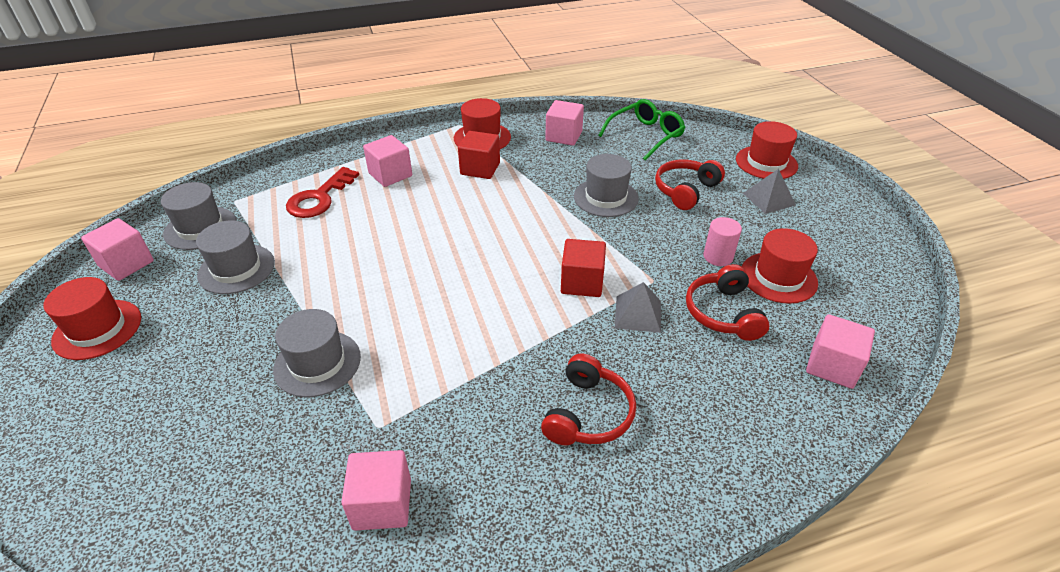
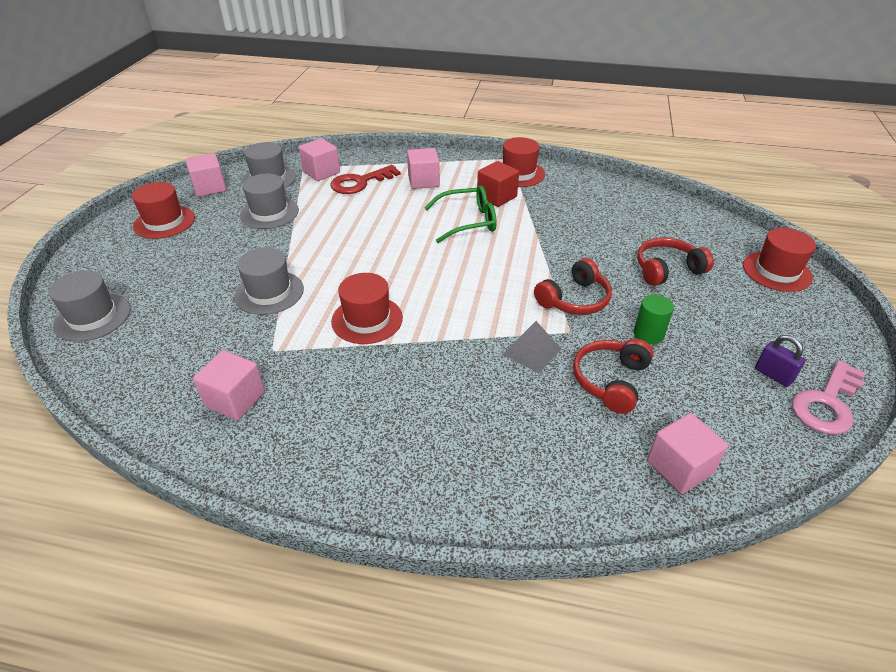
camera: 30 degrees right, 0 degrees up
(564, 136) = (591, 191): pink cube -> pink cube (321, 172)
(582, 282) = (505, 310): red cube -> none
(588, 414) = (425, 407): red headphones -> red headphones (574, 299)
(605, 197) = (585, 251): grey hat -> grey hat (93, 317)
(646, 135) = (670, 212): green glasses -> green glasses (468, 221)
(718, 257) = (648, 334): pink cylinder -> green cylinder
(768, 199) = (748, 303): grey pyramid -> none
(778, 277) = (694, 373): red hat -> red hat (367, 319)
(832, 254) = (773, 375): none -> purple padlock
(883, 263) = (827, 403): none -> pink key

